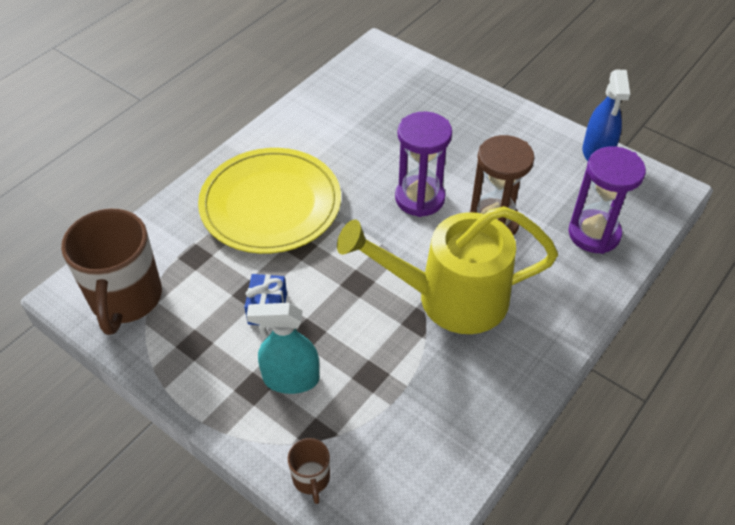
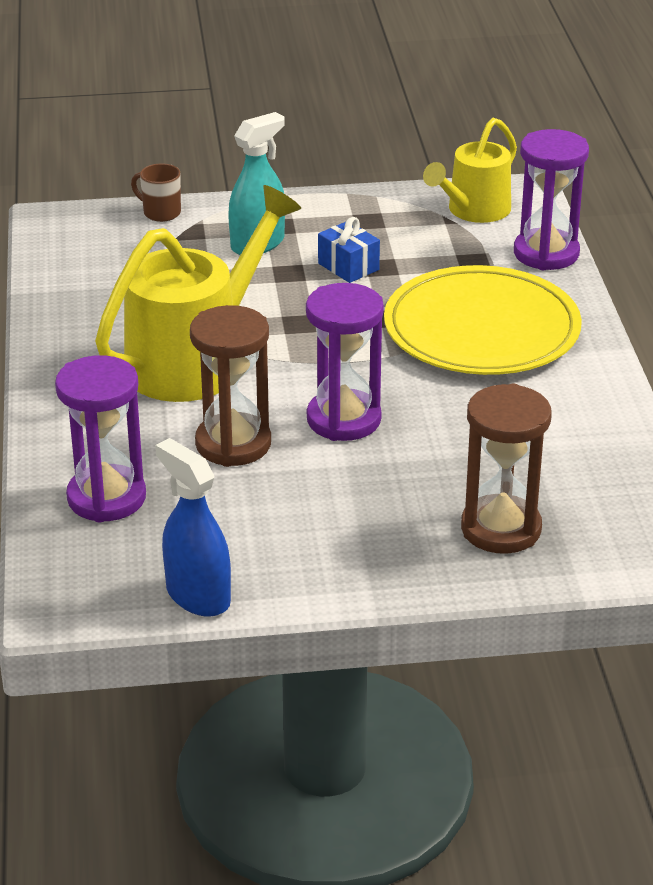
camera: 135 degrees right, 15 degrees down
(126, 299) = (473, 211): brown mug -> yellow watering can
(151, 230) = (546, 253): none -> purple hourglass
(426, 99) = (501, 529): none -> brown hourglass

